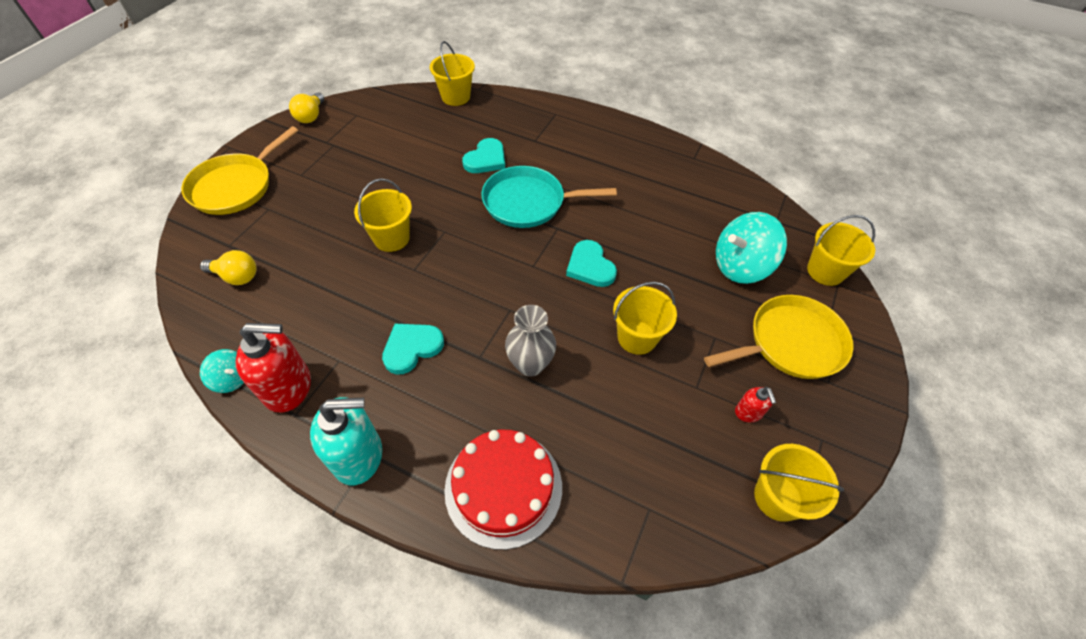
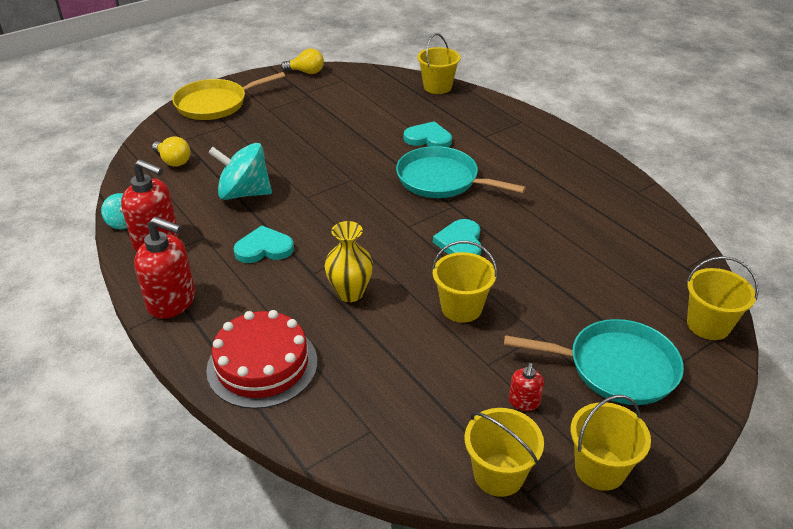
camera: 30 degrees right, 15 degrees down
(311, 116) = (306, 72): yellow light bulb -> yellow light bulb turned 120 degrees counterclockwise
(358, 456) = (172, 301): turquoise soap dispenser -> red soap dispenser
(391, 238) = (305, 171): yellow bucket -> yellow bucket (600, 468)
(486, 159) = (428, 138): turquoise heart -> turquoise heart turned 135 degrees counterclockwise
(530, 364) = (350, 293): grey vase -> yellow vase
(740, 266) = (614, 290): turquoise spinning top -> turquoise spinning top (244, 193)
(791, 343) = (616, 367): yellow pan -> turquoise pan

